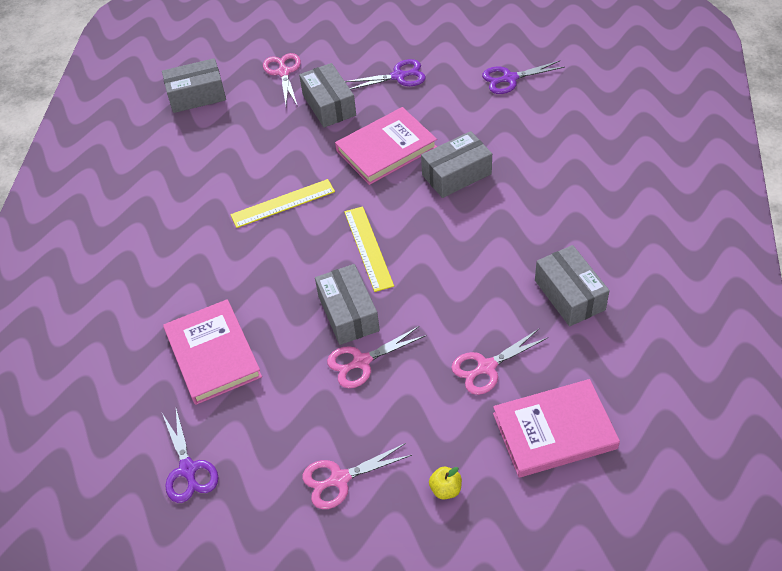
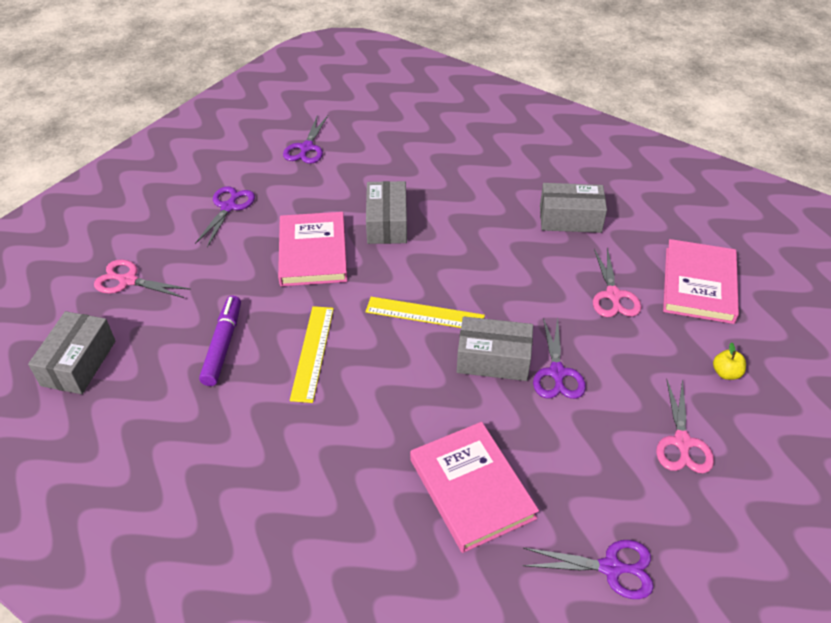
camera: 65 degrees left, 5 degrees down
(213, 354) = (471, 488): pink book -> pink book turned 60 degrees clockwise
(257, 153) = (223, 345): none -> purple marker
(329, 105) = (213, 267): grey box -> none
(361, 362) = (557, 373): pink scissors -> purple scissors

